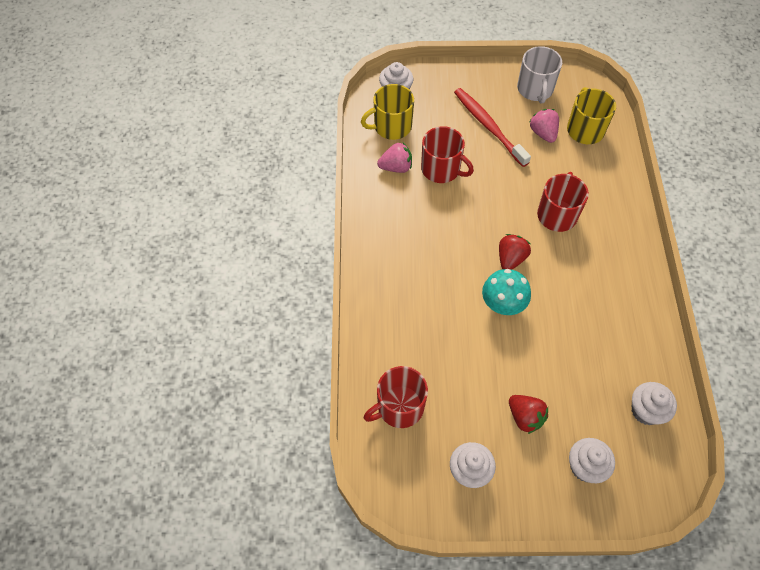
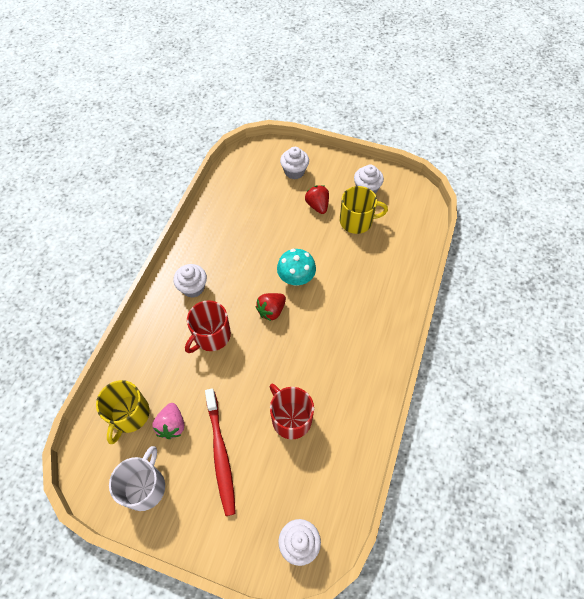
camera: 160 degrees left, 0 degrees up
(391, 126) = (321, 492): yellow mug -> yellow mug (357, 221)
(396, 167) = (334, 436): pink strawberry -> none
(399, 407) = (399, 235): red mug -> none
(646, 411) = (238, 187): white cupcake -> white cupcake (193, 288)

